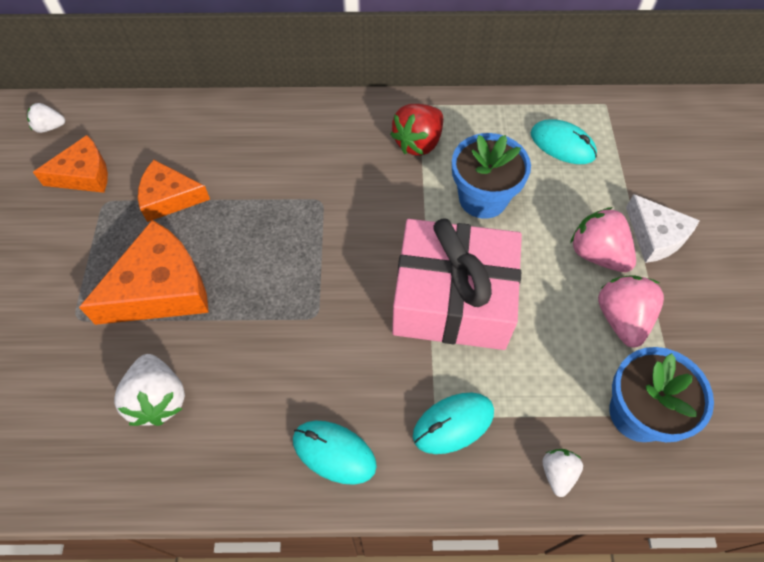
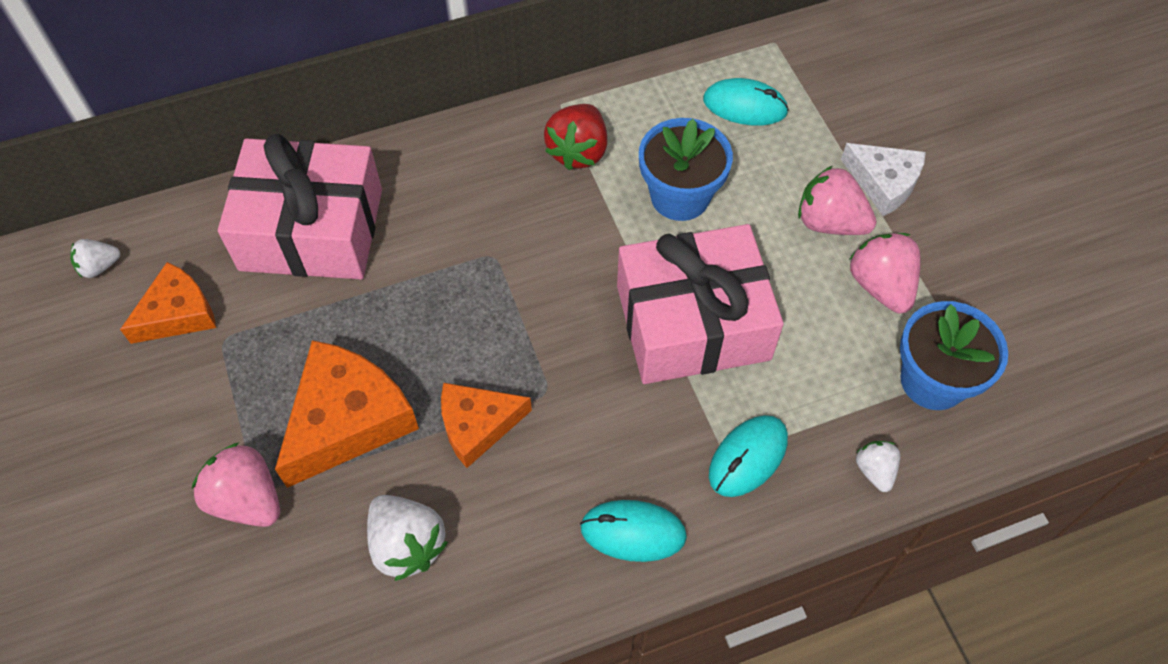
camera: 20 degrees left, 0 degrees up
(63, 323) = (247, 499): none -> pink strawberry
(169, 197) = (304, 308): orange cheese -> orange cheese (477, 425)
(201, 143) = (311, 229): none -> pink gift

